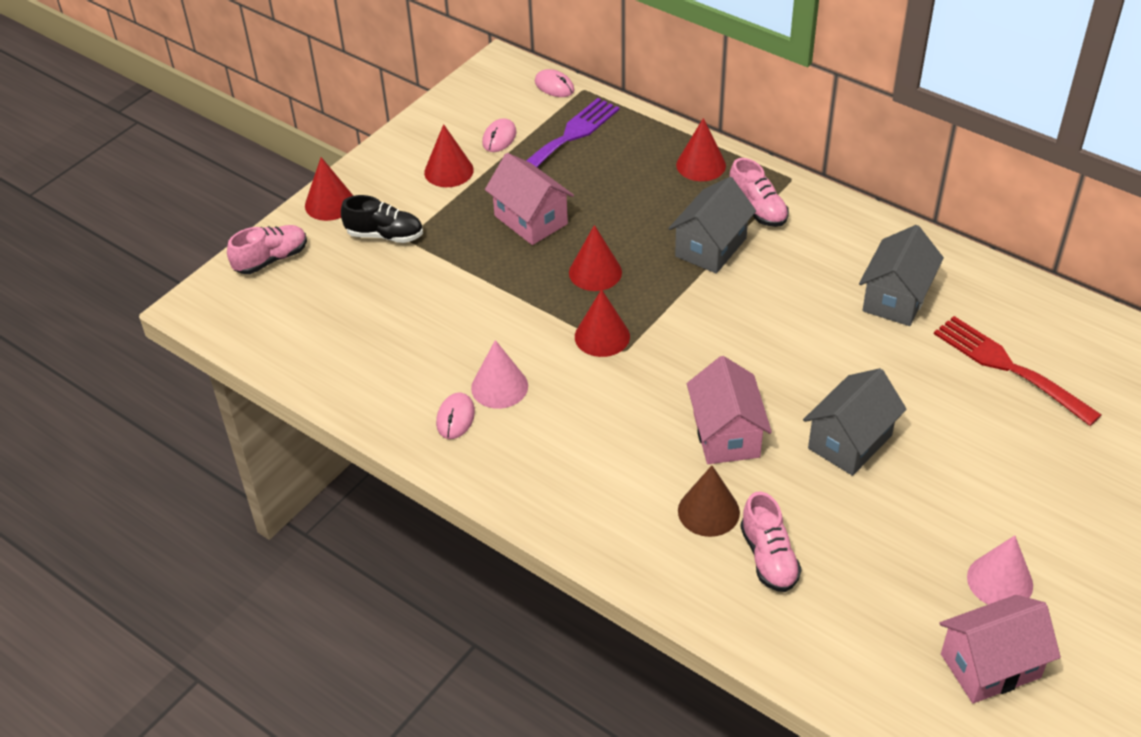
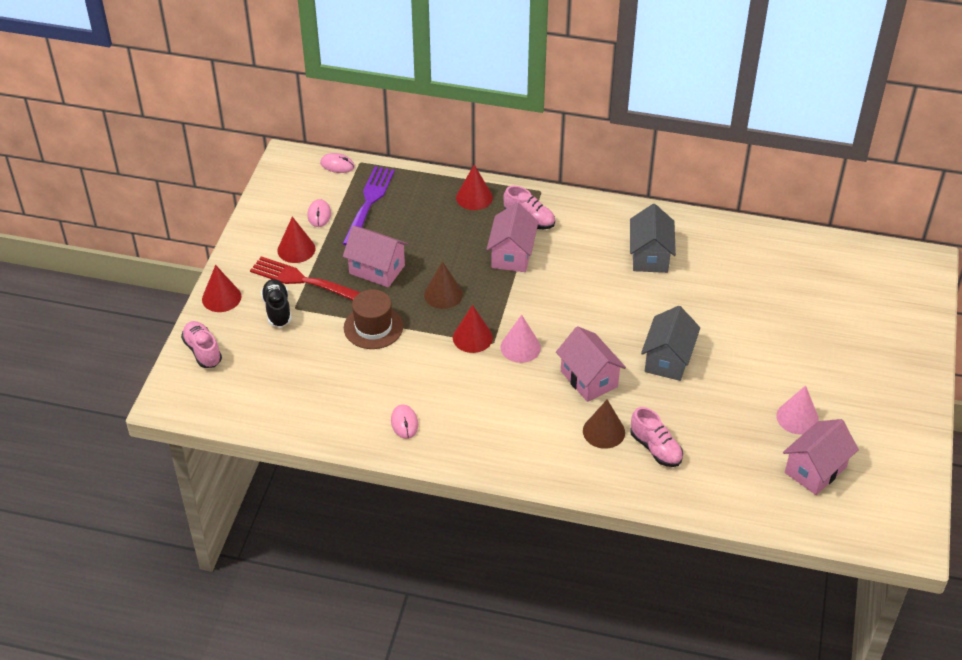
camera: 25 degrees left, 0 degrees up
(271, 259) = (203, 351): pink shoe -> pink shoe turned 60 degrees counterclockwise
(385, 235) = (277, 310): black shoe -> black shoe turned 90 degrees counterclockwise
(486, 288) = (373, 327): none -> brown hat
(499, 387) = (422, 393): pink cone -> pink cone (520, 347)
(595, 272) = (443, 294): red cone -> brown cone
(711, 247) = (512, 255): grey house -> pink house
(1010, 368) = (742, 282): red fork -> red fork (305, 281)

